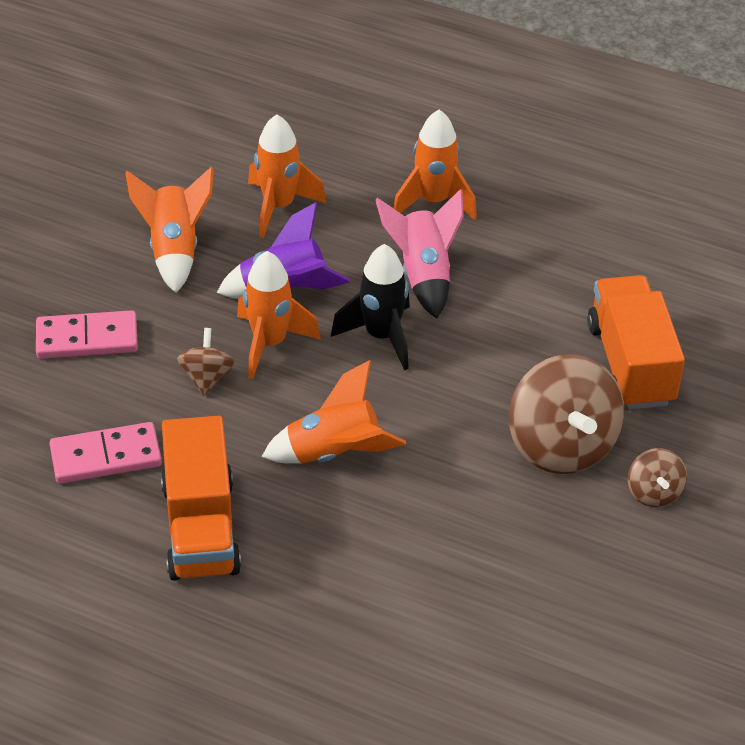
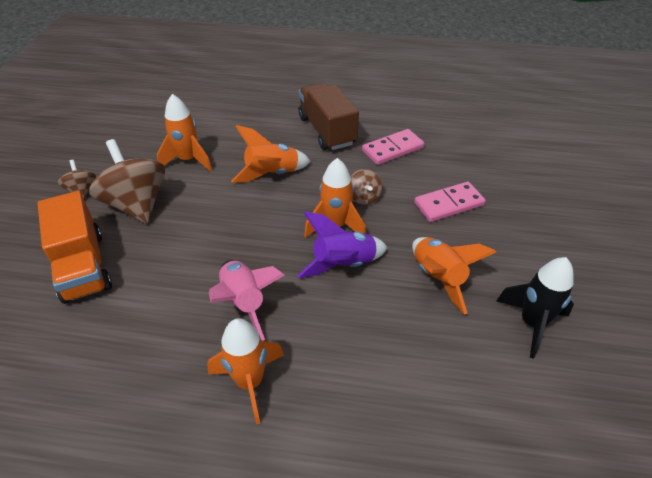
camera: 165 degrees right, 0 degrees up
(200, 528) = (327, 131): orange truck -> brown truck
(279, 207) = (381, 339): orange rocket -> orange rocket (188, 160)
(381, 336) = (263, 247): black rocket -> black rocket (531, 323)

